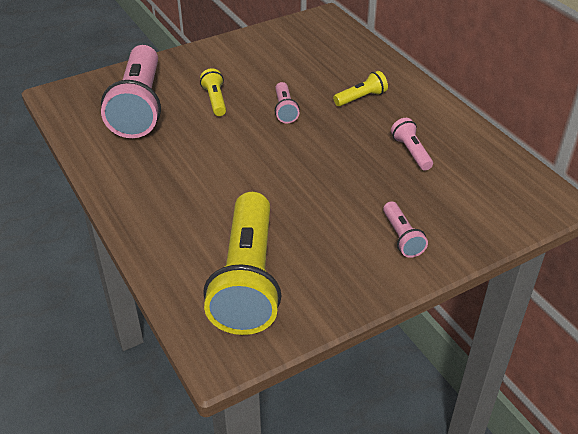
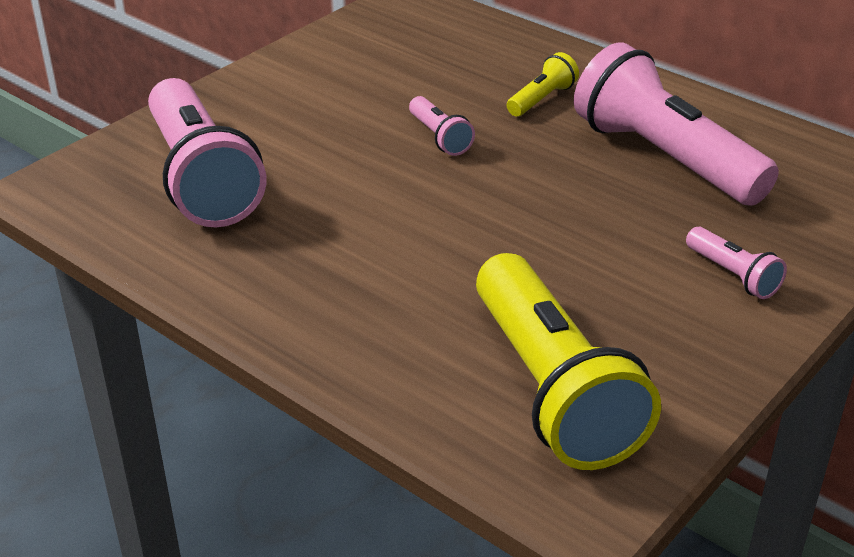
camera: 20 degrees left, 5 degrees down
(215, 100) = (320, 145): yellow flashlight -> none
(411, 152) = (664, 158): pink flashlight -> pink flashlight, size x2.27

